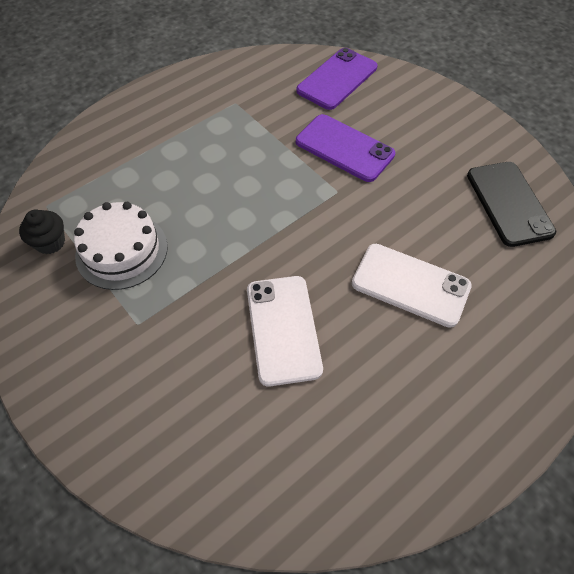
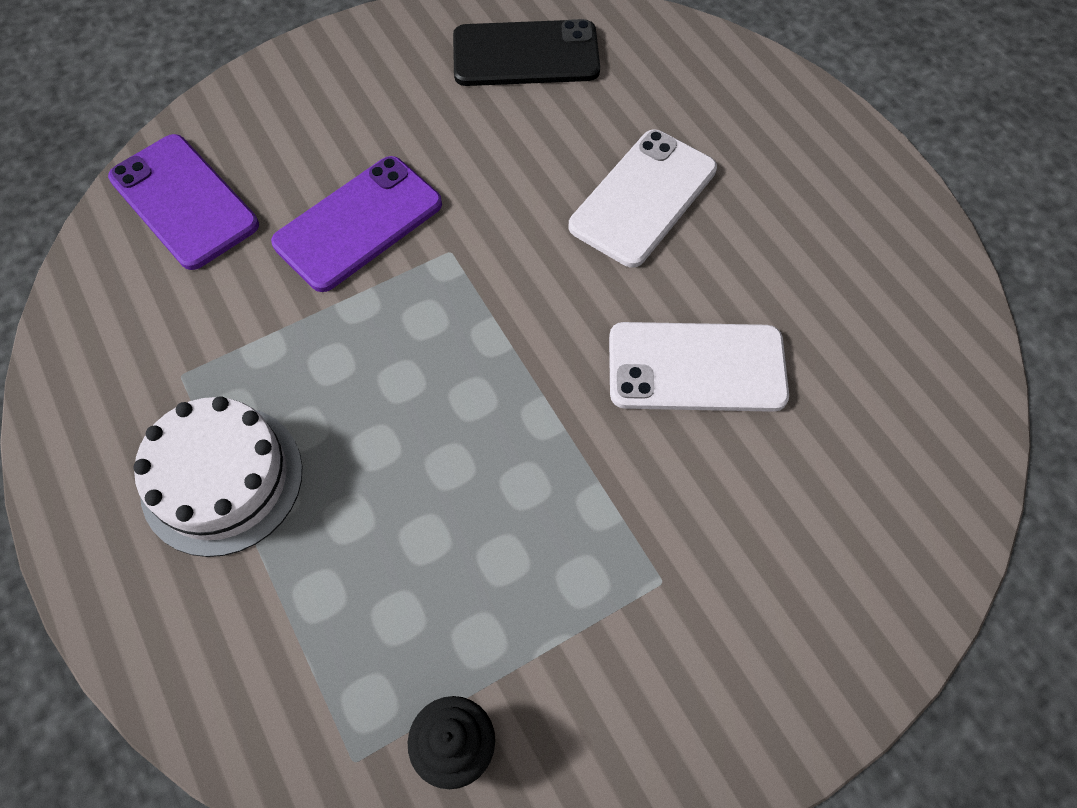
camera: 80 degrees left, 5 degrees up
(121, 251) = (503, 605): white cake -> white cake (222, 479)

